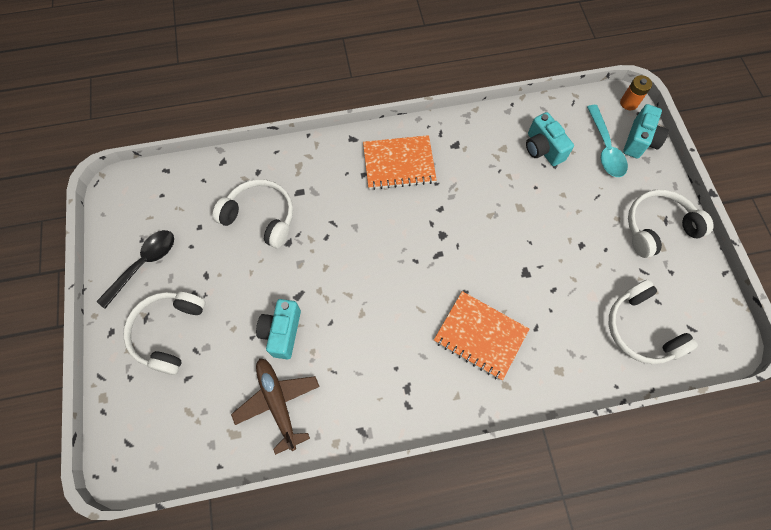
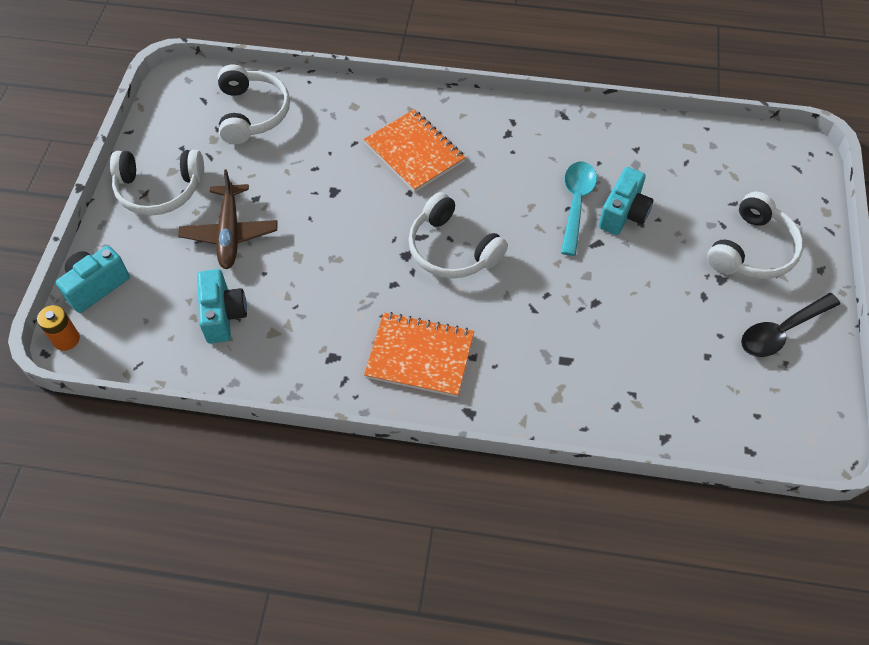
camera: 160 degrees left, 10 degrees down
(261, 217) = (624, 344): white headphones -> white headphones (452, 249)
(278, 402) = (641, 158): brown plane -> brown plane (230, 233)
(605, 148) = (146, 291): turquoise spoon -> turquoise spoon (576, 204)

